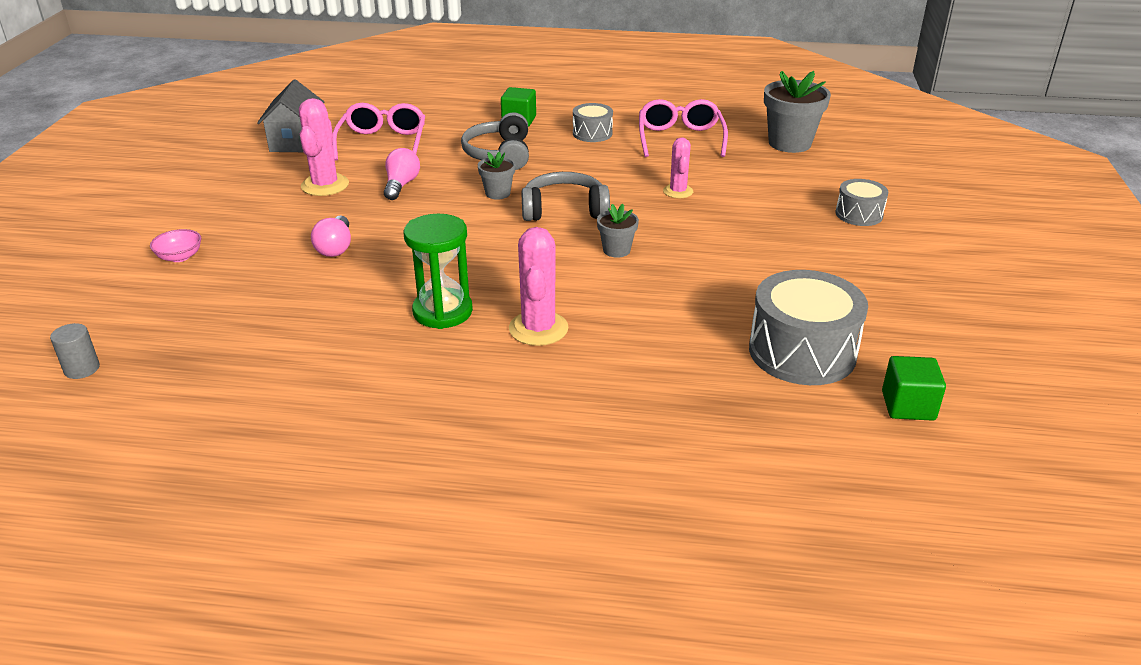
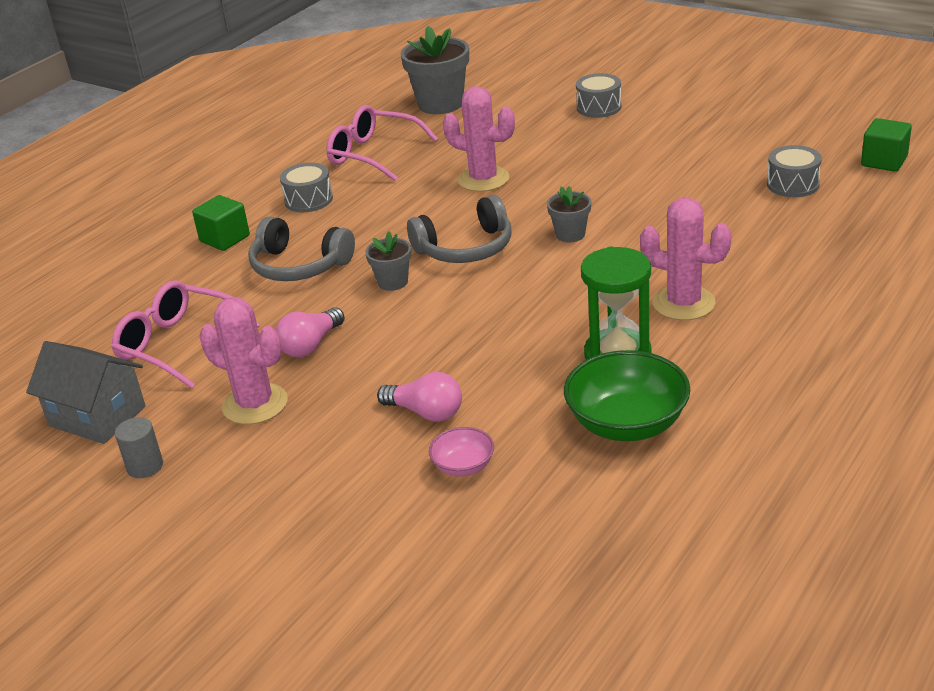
camera: 60 degrees left, 0 degrees up
(82, 369) = (576, 649): grey cylinder -> grey cylinder (145, 466)
(179, 257) = (347, 548): pink bowl -> pink bowl (463, 466)
(348, 336) = (627, 424): none -> green bowl
(401, 185) = (311, 345): pink light bulb -> pink light bulb turned 90 degrees counterclockwise
(564, 210) = (465, 248): grey headphones -> grey headphones turned 135 degrees counterclockwise
(678, 191) = (483, 179): pink cactus -> pink cactus, size x1.59
(802, 352) = (793, 184): grey drum -> grey drum, size x0.54

